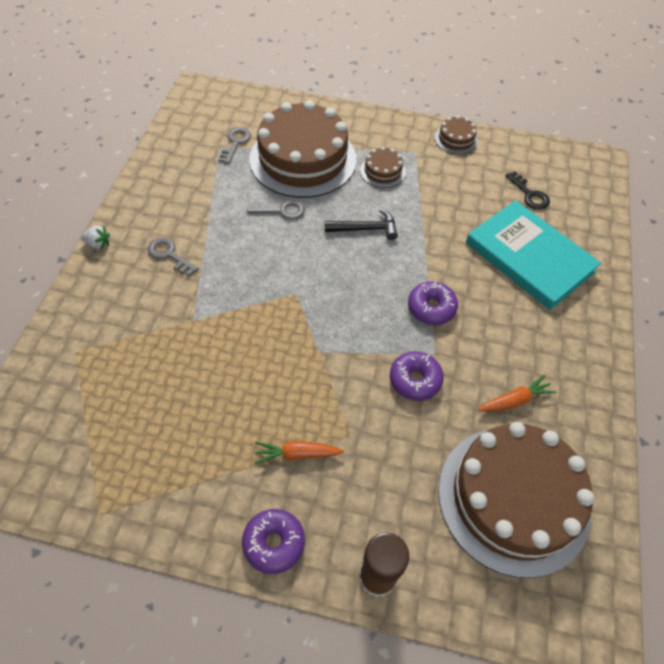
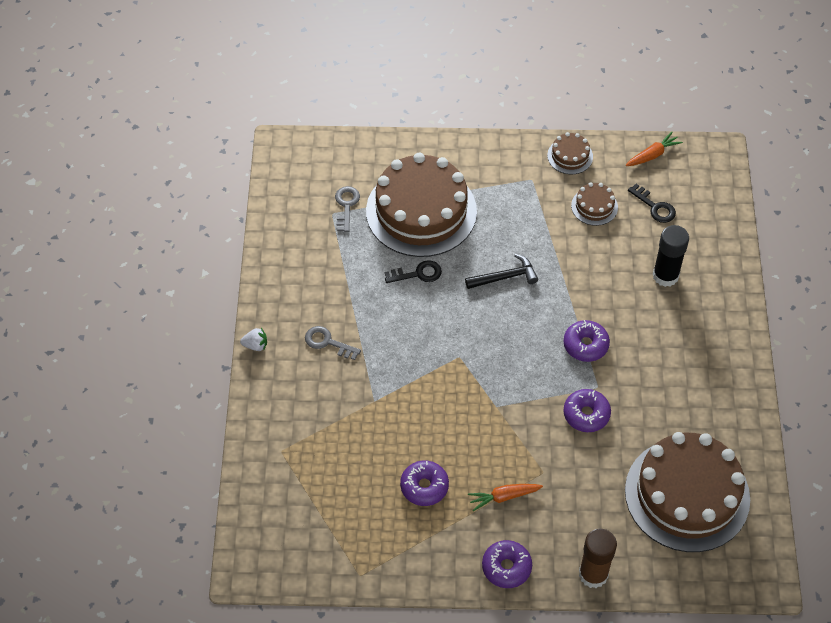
camera: 10 degrees left, 0 degrees up
(212, 423) = (424, 487): none -> purple donut
(281, 210) = (417, 274): grey key -> black key
(383, 171) = (505, 209): brown cake -> brown cake (594, 206)
(515, 400) = (674, 415): orange carrot -> orange carrot (652, 155)
(529, 257) = (665, 276): turquoise book -> black glue stick

